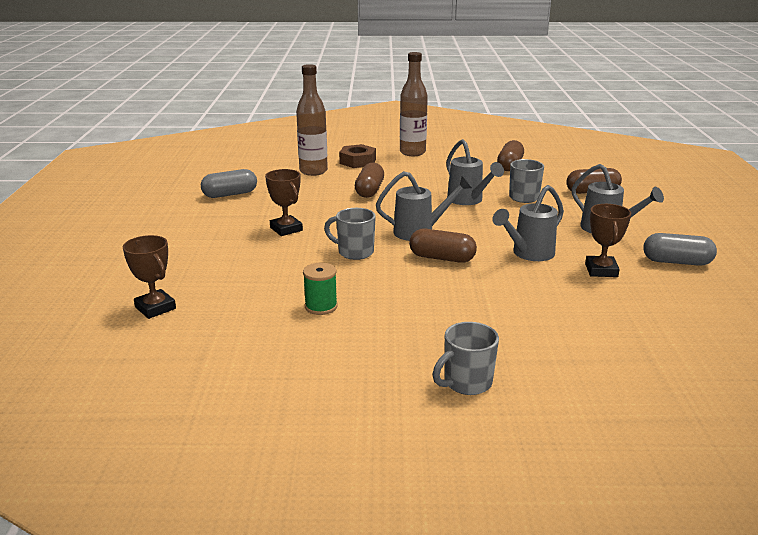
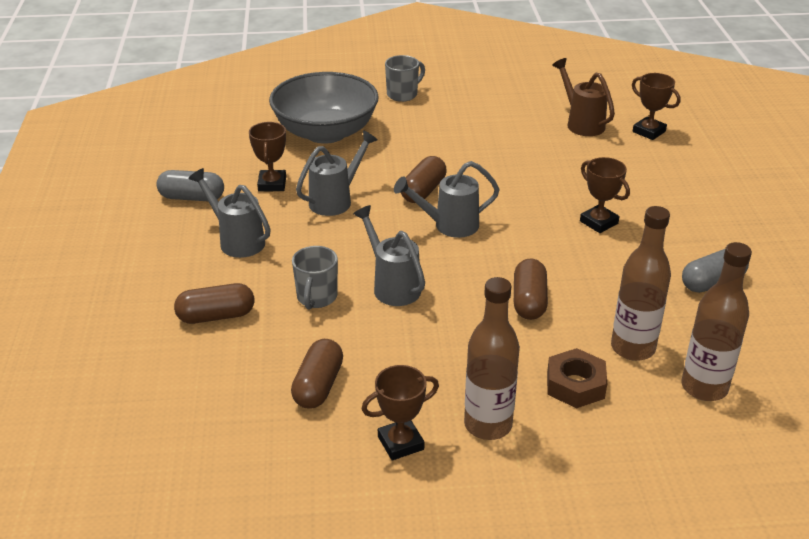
camera: 175 degrees right, 10 degrees up
(229, 322) = (581, 123): none -> brown watering can
(284, 158) = (704, 387): none -> brown bottle
(321, 307) = (518, 138): green spool -> none
(354, 252) = (511, 194): grey mug -> none
(442, 258) = (423, 191): brown capsule -> brown capsule turned 75 degrees counterclockwise
(460, 150) = (400, 443): none -> brown trophy
(565, 326) = (325, 132): none -> grey bowl

